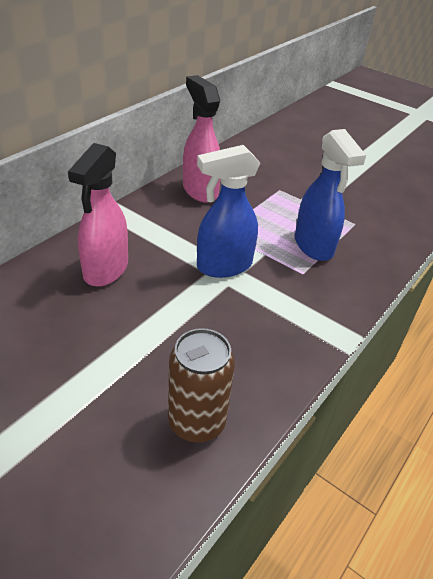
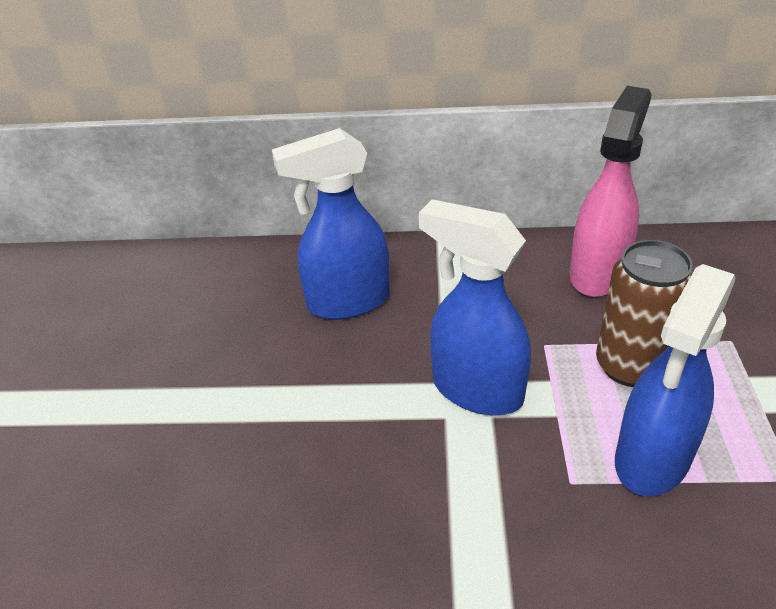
camera: 60 degrees right, 0 degrees up
(105, 270) = (347, 302): pink spray bottle -> blue spray bottle
(197, 422) = (182, 534): brown can -> brown can (630, 366)

